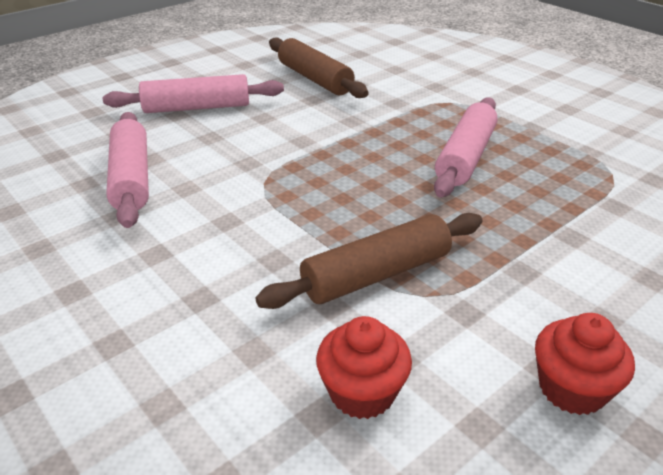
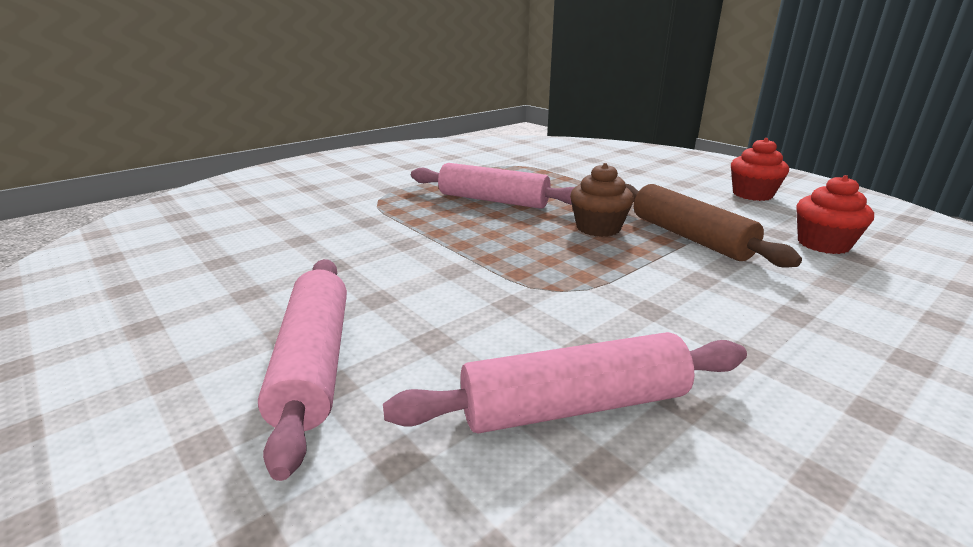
camera: 90 degrees left, 10 degrees down
(315, 79) = (264, 264): brown rolling pin -> none
(396, 215) = (598, 228): none -> brown cupcake

